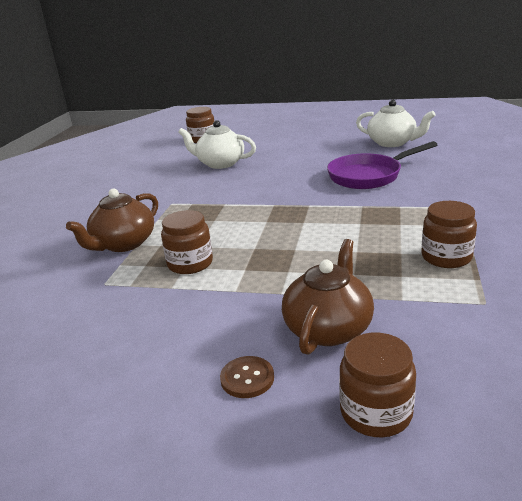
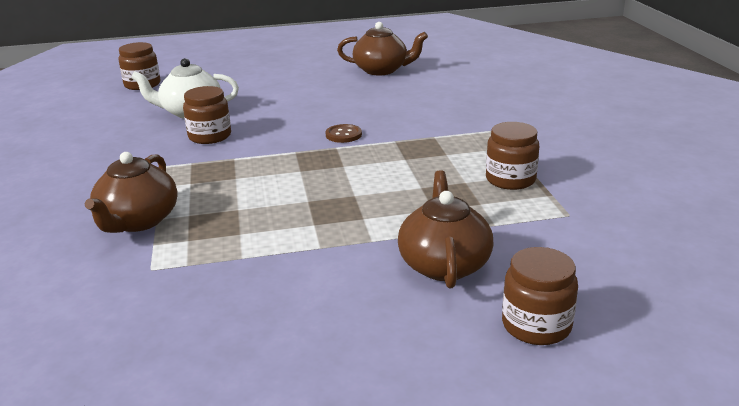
camera: 25 degrees left, 0 degrees up
(190, 263) = (244, 229): brown jar -> brown jar (210, 136)
(247, 378) = (397, 326): brown button -> brown button (343, 135)
(369, 176) = (381, 108): purple pan -> none
(392, 143) = (381, 70): white teapot -> brown teapot

